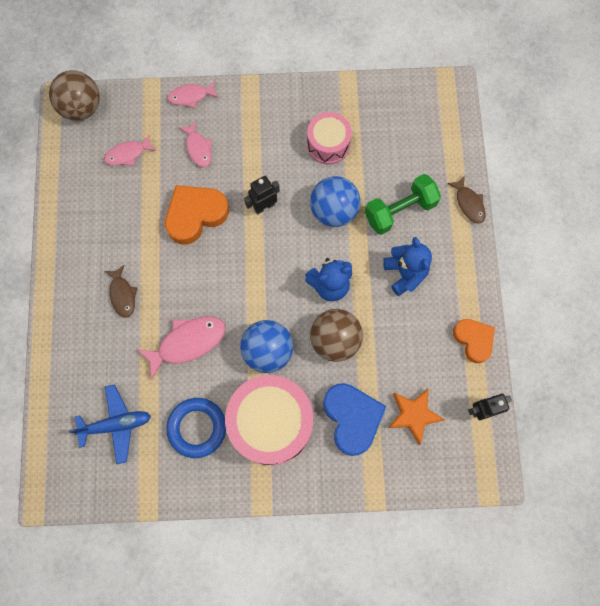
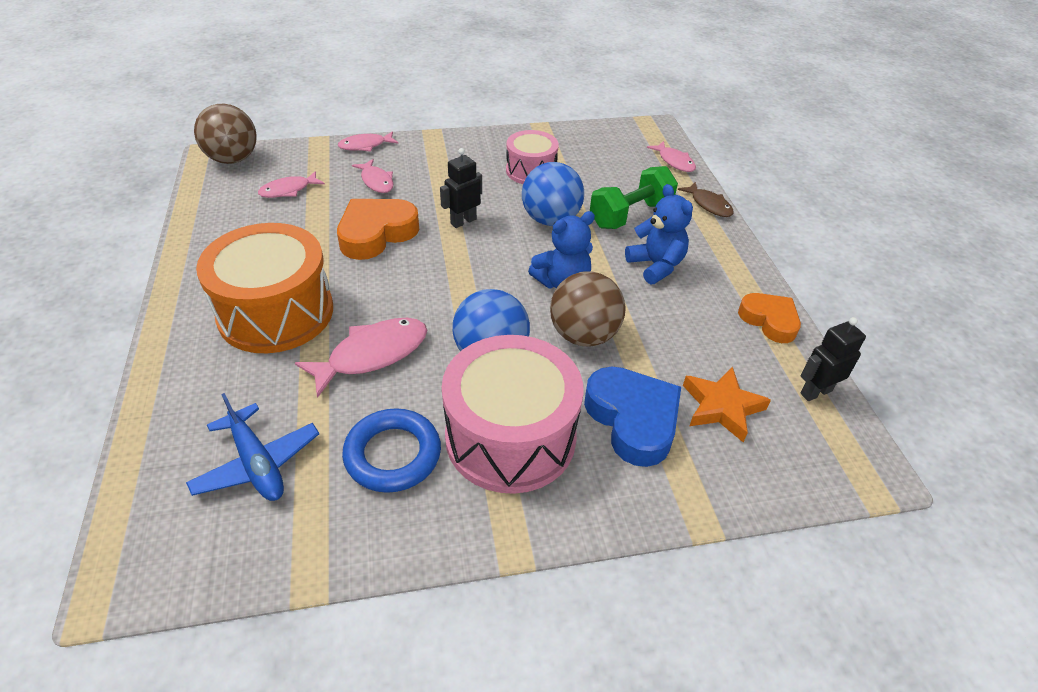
camera: 10 degrees left, 30 degrees down
(116, 424) = (257, 463): blue plane -> blue plane turned 75 degrees clockwise
(122, 295) = (276, 312): brown fish -> orange drum
(456, 141) = (674, 161): none -> pink fish

